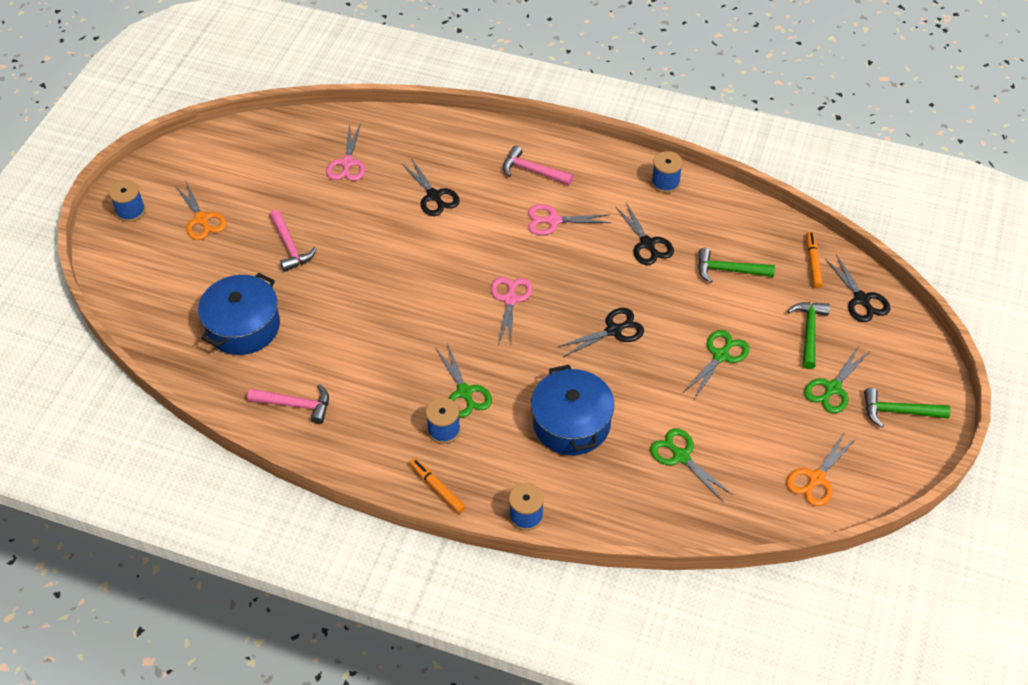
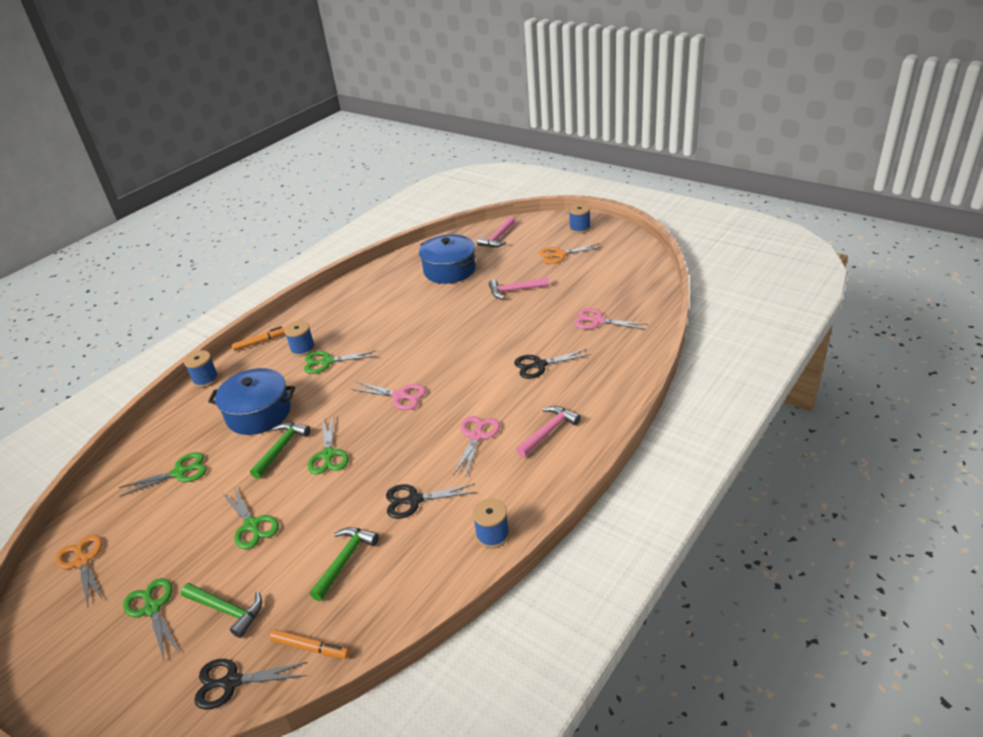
camera: 110 degrees right, 15 degrees down
(296, 405) = (370, 288): pink hammer -> pink hammer (498, 238)
(614, 330) = (328, 455): black scissors -> green scissors
(898, 412) = (83, 661): green hammer -> green hammer (281, 448)

